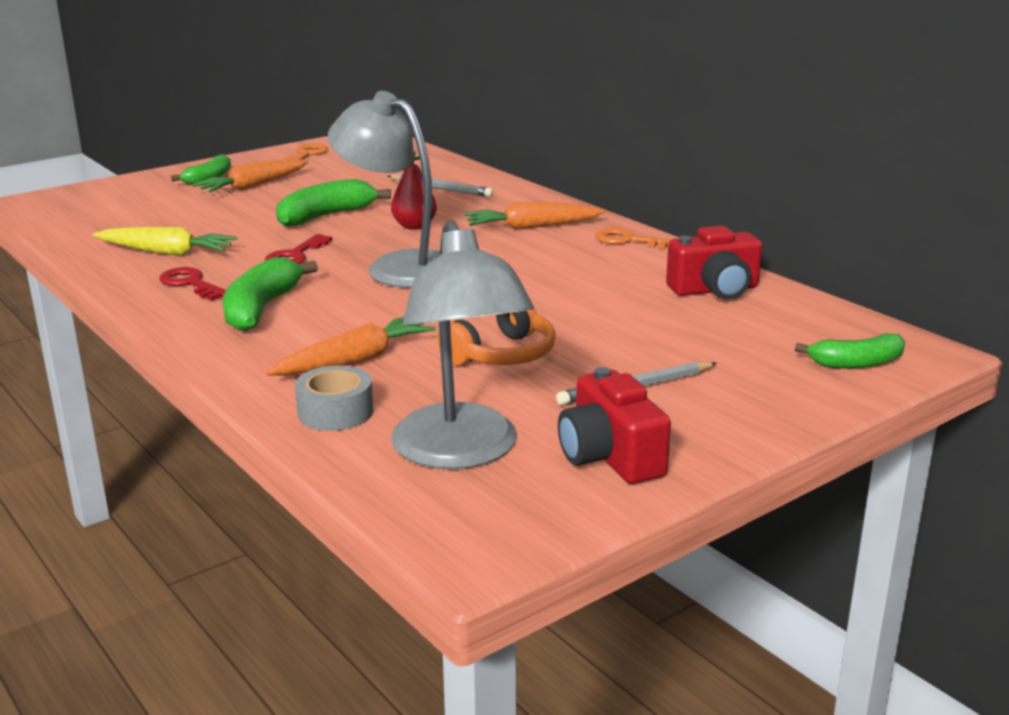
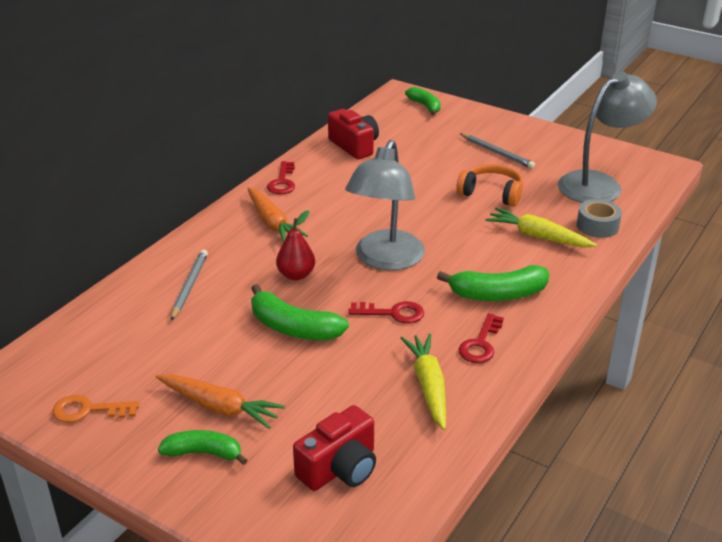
camera: 110 degrees left, 10 degrees up
(355, 360) = (538, 236): orange carrot -> yellow carrot
(610, 457) = (567, 150): red camera -> red camera (340, 468)
(630, 240) = (282, 182): orange key -> red key

